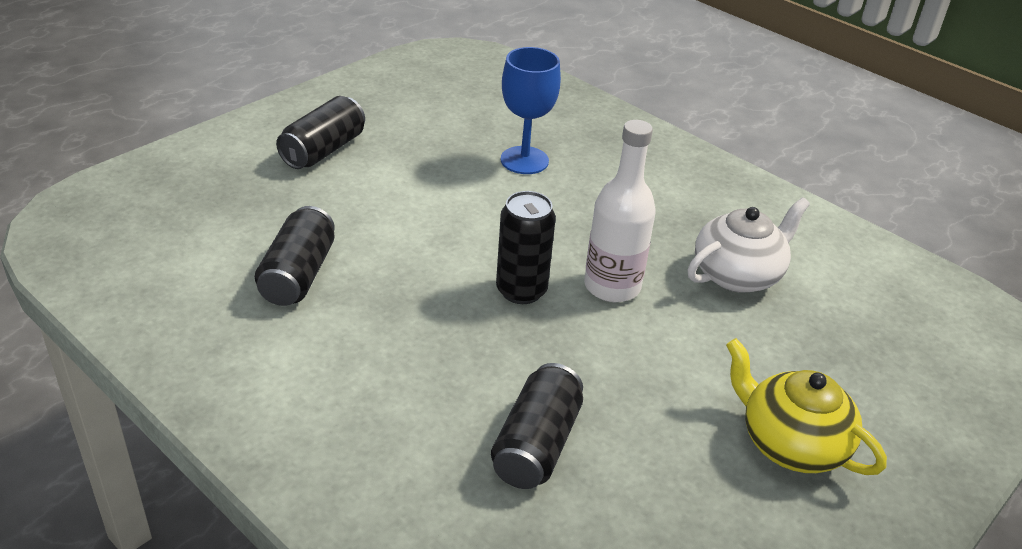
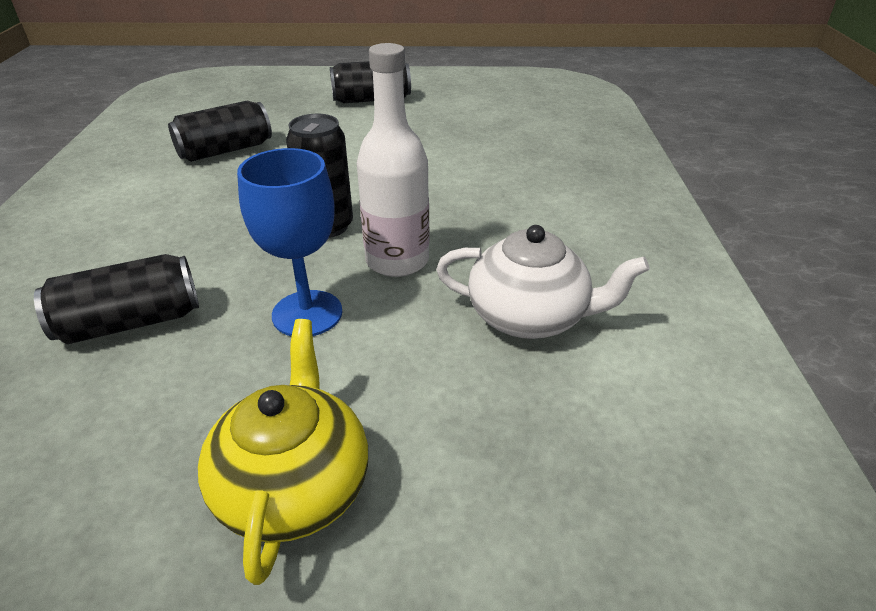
camera: 50 degrees right, 0 degrees up
(524, 160) = (495, 155): blue goblet -> blue goblet (307, 313)

